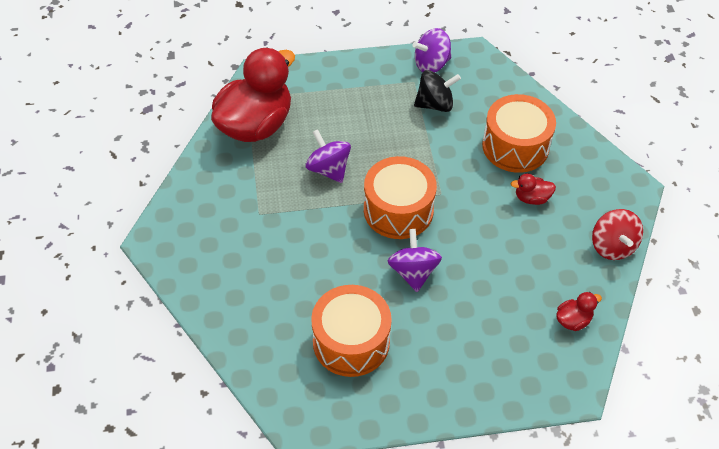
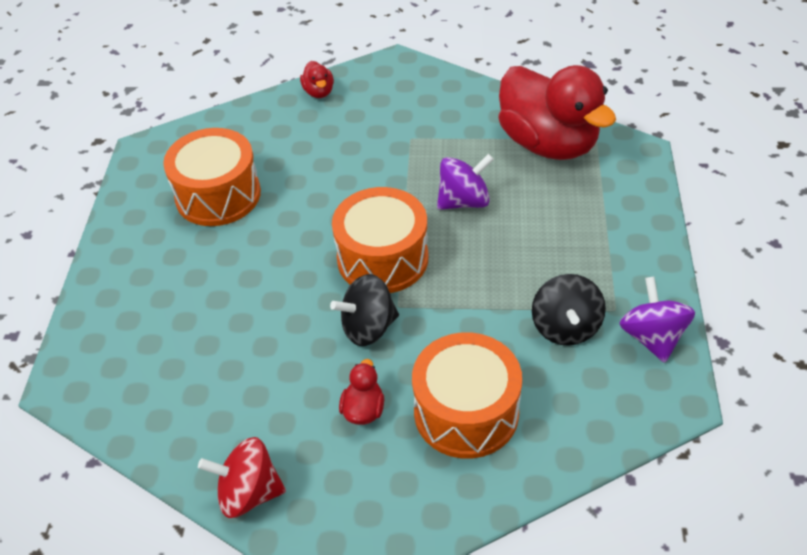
camera: 105 degrees right, 5 degrees down
(413, 272) = (286, 259): purple spinning top -> none
(465, 207) = (368, 327): none -> black spinning top
(573, 320) = (154, 409): red duck -> red duck (319, 92)

